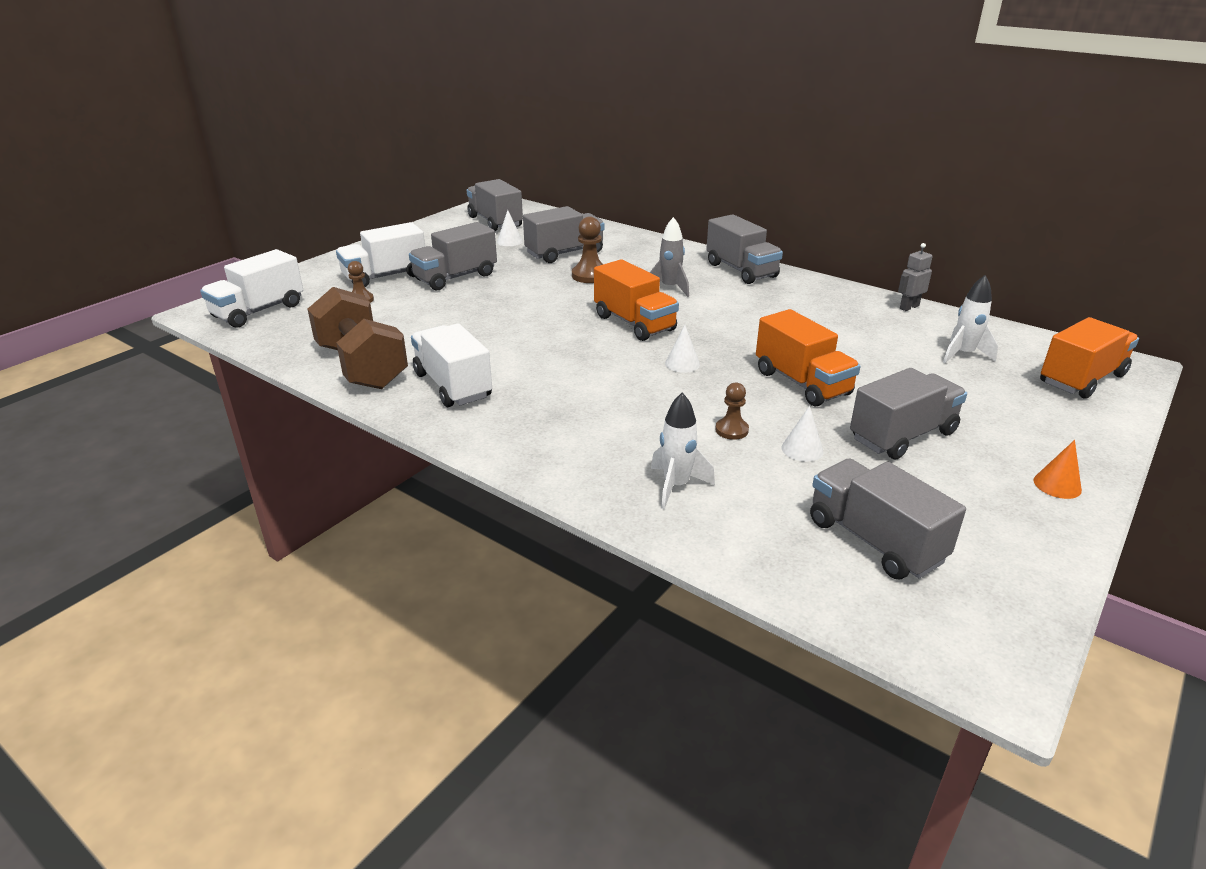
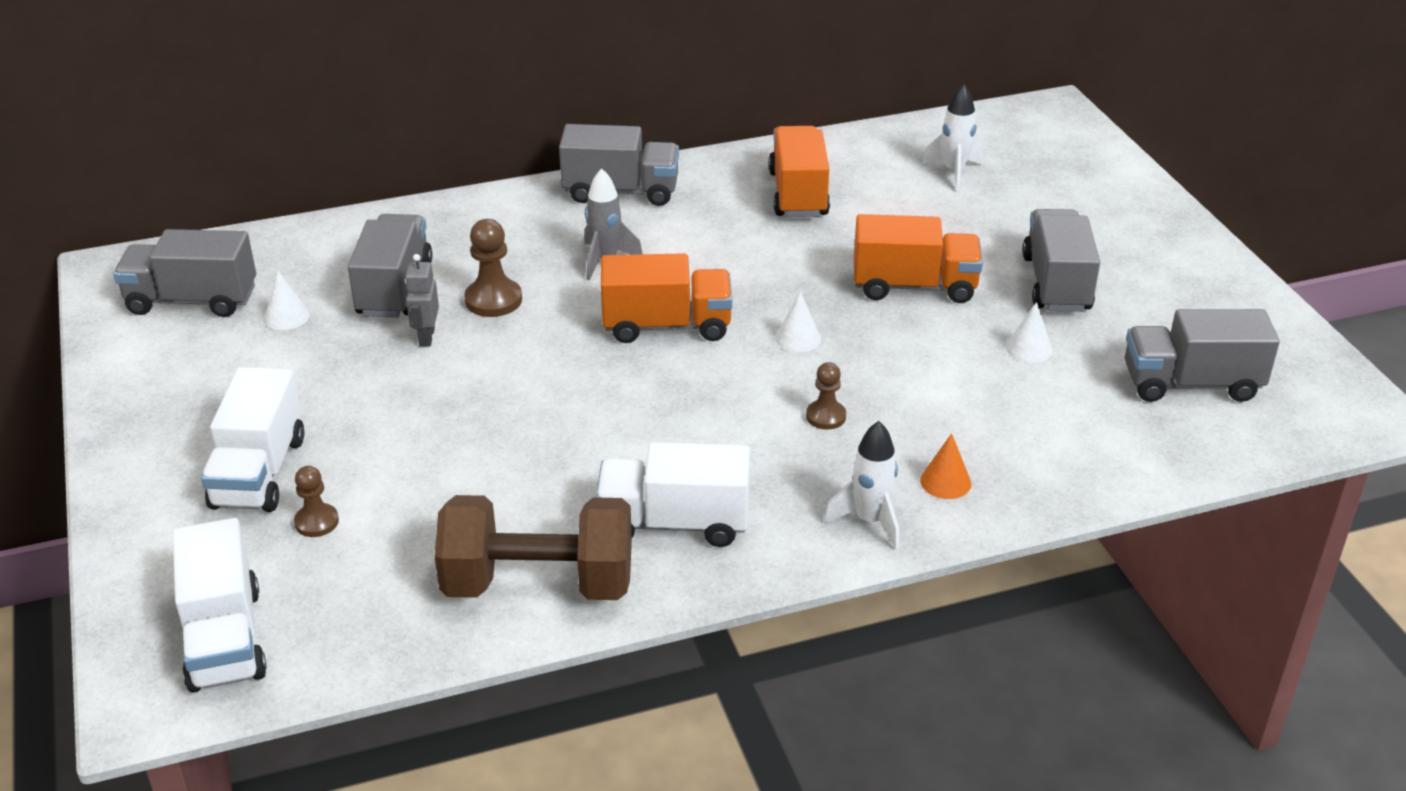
camera: 55 degrees left, 5 degrees up
(455, 277) = (351, 409): grey truck -> none
(676, 486) = (1025, 451): white rocket -> white rocket (870, 521)
(731, 430) = (959, 371): brown pawn -> brown pawn (826, 416)
(909, 307) = (832, 144): grey robot -> grey robot (426, 337)
(1057, 485) = (1189, 254): orange cone -> orange cone (945, 482)
(1081, 379) = (1053, 143): orange truck -> orange truck (798, 194)

